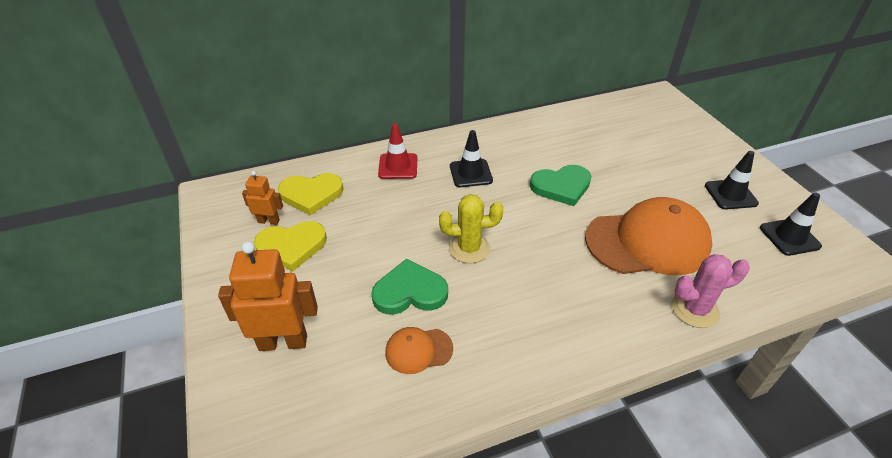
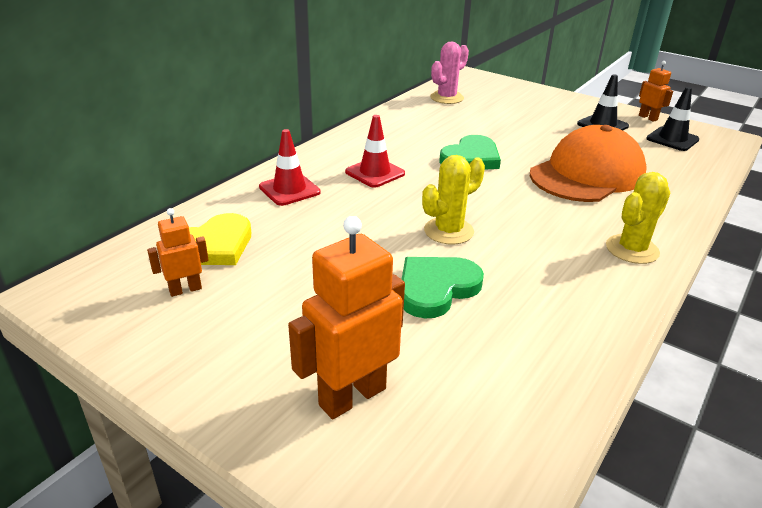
camera: 35 degrees left, 10 degrees down
(291, 246) = (248, 302): yellow heart -> none
(418, 350) = (507, 332): orange cap -> none
(470, 173) = (375, 173): black traffic cone -> red traffic cone
(597, 331) = (632, 249): none -> yellow cactus
(695, 309) = (676, 206): pink cactus -> pink cactus (446, 98)
(794, 202) = (648, 118): none -> orange robot

